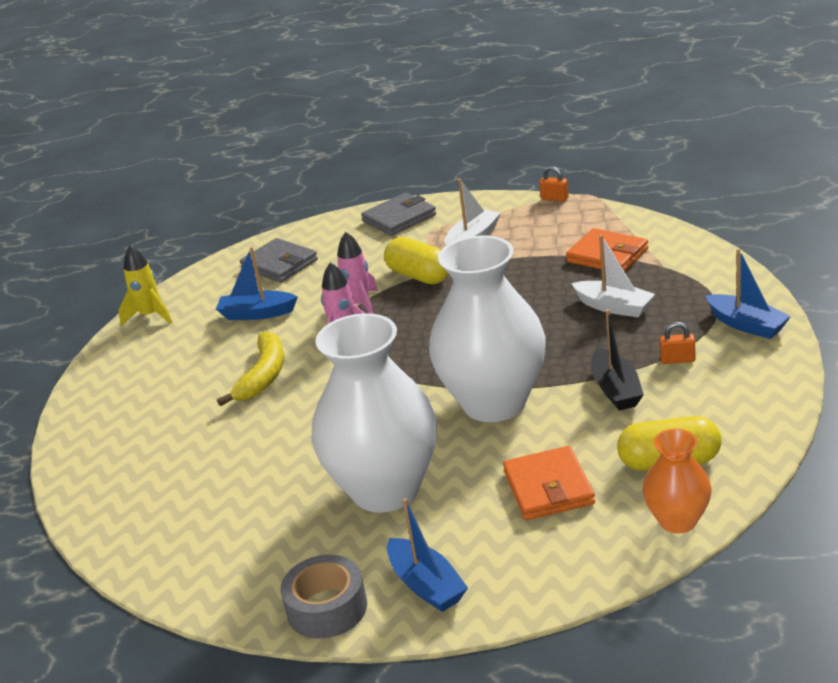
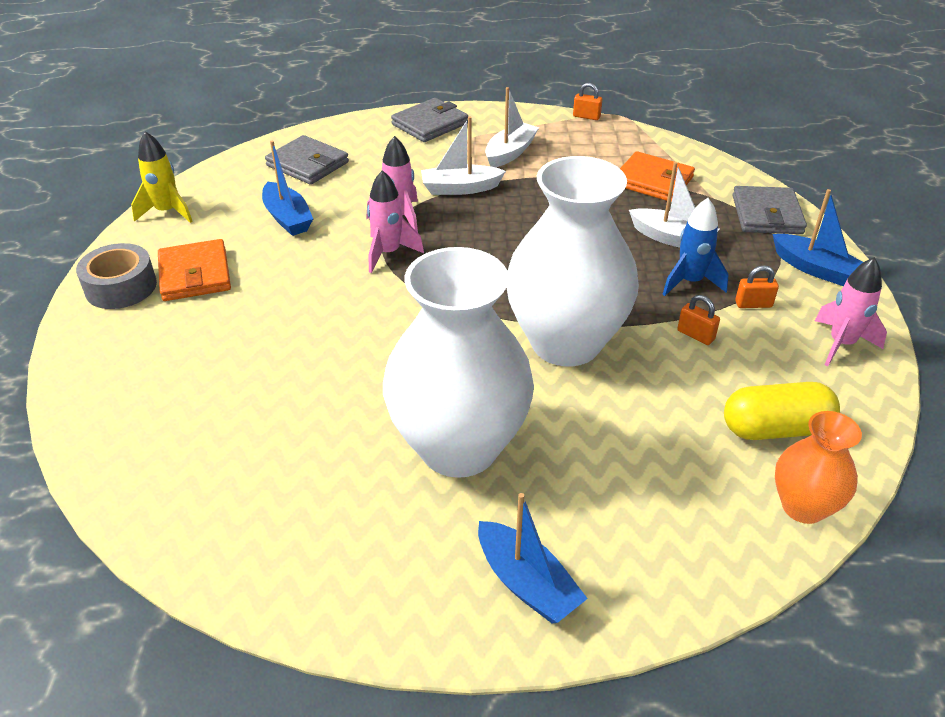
camera: 10 degrees left, 10 degrees up
(257, 313) = (287, 218): blue boat -> blue boat turned 120 degrees counterclockwise
(264, 375) = (301, 292): yellow banana -> none
(327, 608) = (408, 612): grey tape -> grey tape (121, 287)
(419, 276) = (460, 188): yellow capsule -> white boat
(548, 488) = (647, 455): orange wallet -> orange wallet (195, 274)
(616, 389) = (695, 335): black boat -> orange padlock
(621, 344) = (690, 282): none -> blue rocket
(713, 279) = (766, 215): none -> grey wallet
(752, 389) = (841, 344): none -> pink rocket

